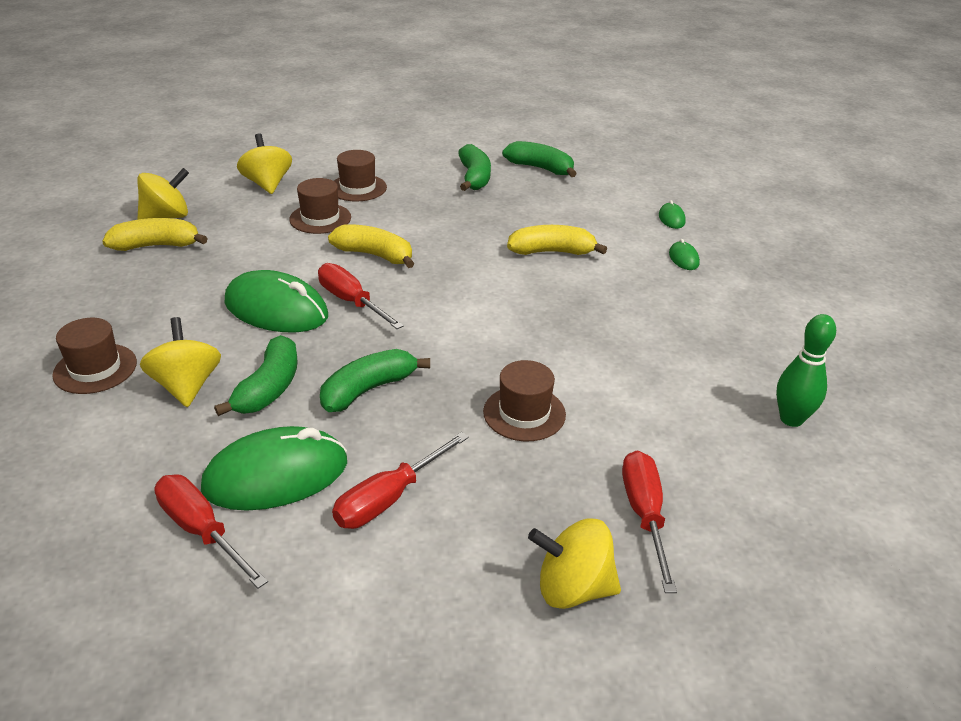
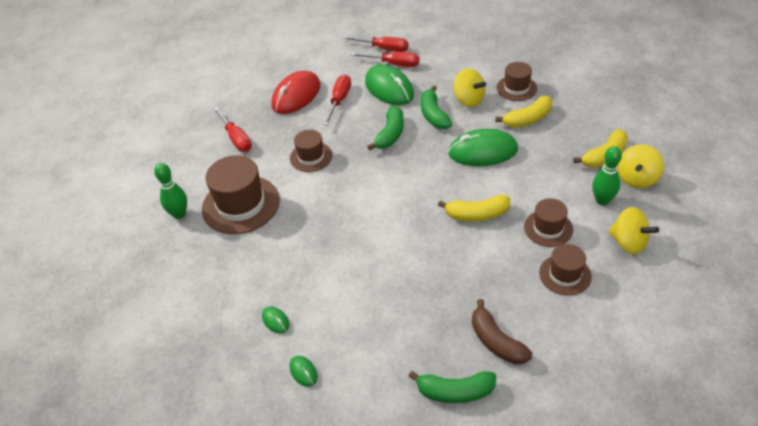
camera: 155 degrees right, 10 degrees up
(232, 216) = (602, 200): none -> green bowling pin
(276, 475) = (389, 88): green mouse -> green mouse turned 75 degrees counterclockwise
(351, 302) = (451, 175): red screwdriver -> red screwdriver (383, 48)
(463, 558) = (296, 96): none -> red mouse
(474, 177) = (496, 341): green banana -> brown banana
(552, 252) = (370, 278): yellow banana -> yellow banana (528, 119)
(573, 588) = (252, 104): yellow spinning top -> none
(680, 391) = (241, 204): none -> brown hat

